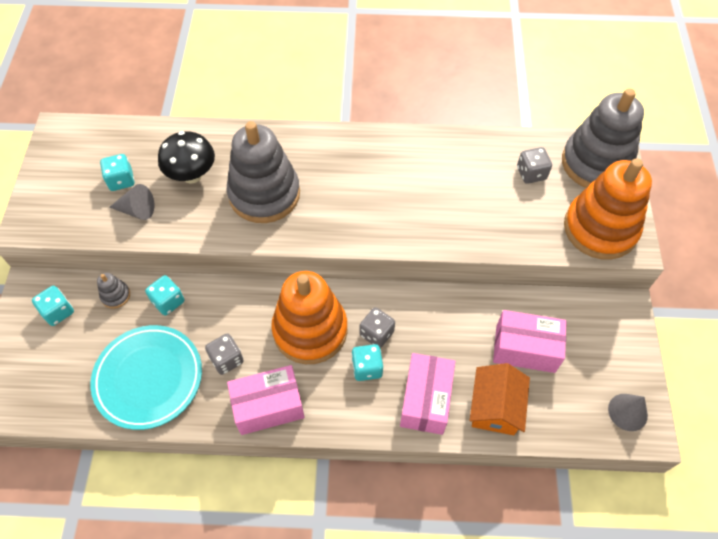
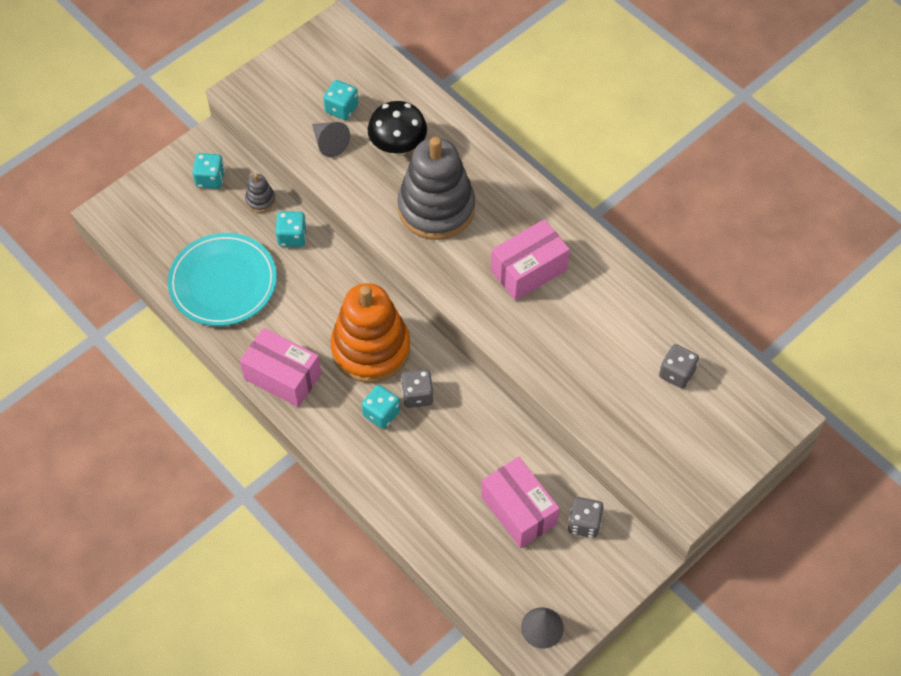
camera: 45 degrees right, 0 degrees up
(227, 359) = (289, 317): grey dice -> grey dice (584, 523)
(425, 400) = (398, 475): pink box -> pink box (528, 270)
(495, 407) = (444, 528): orange house -> none
(596, 163) = (747, 414): grey stacking toy -> none
(600, 228) = (678, 467): orange stacking toy -> none

